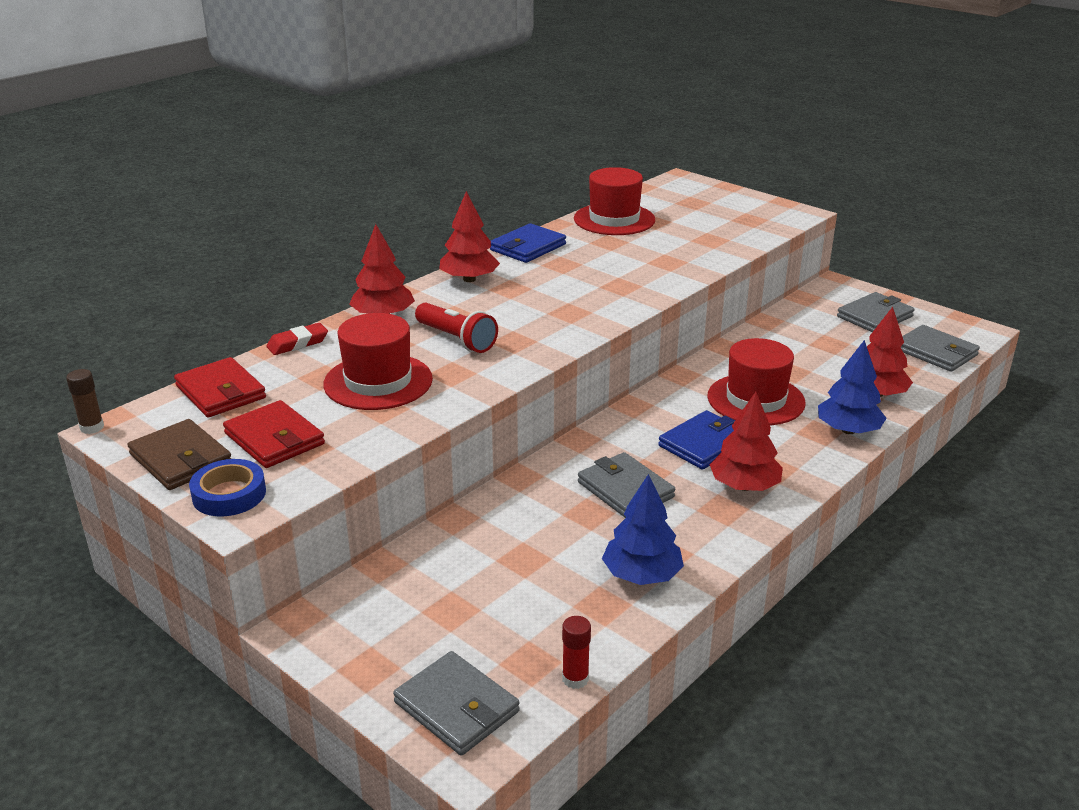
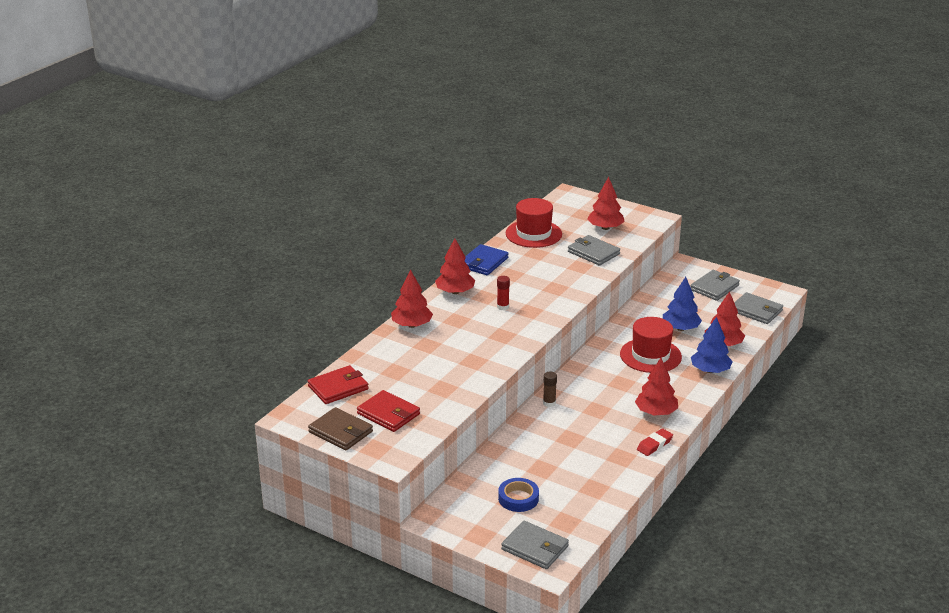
camera: 10 degrees left, 0 degrees up
(92, 427) = (274, 418): brown glue stick -> brown glue stick (549, 403)
(220, 392) = (338, 388): red wallet -> red wallet turned 75 degrees counterclockwise
(229, 494) = (381, 449): blue tape -> blue tape (518, 498)
(298, 343) = (367, 350): red eraser -> red eraser (654, 445)
(378, 382) = (431, 371): red hat -> none
(457, 339) = (466, 337): red flashlight -> none
(575, 679) = (592, 527): red glue stick -> red glue stick (503, 307)
(625, 490) = (587, 422): grey wallet -> grey wallet (593, 253)
(642, 575) = (611, 470): blue tree -> blue tree (680, 328)
(704, 444) = (626, 388): blue wallet -> none
(720, 219) = (605, 228): none -> red tree

